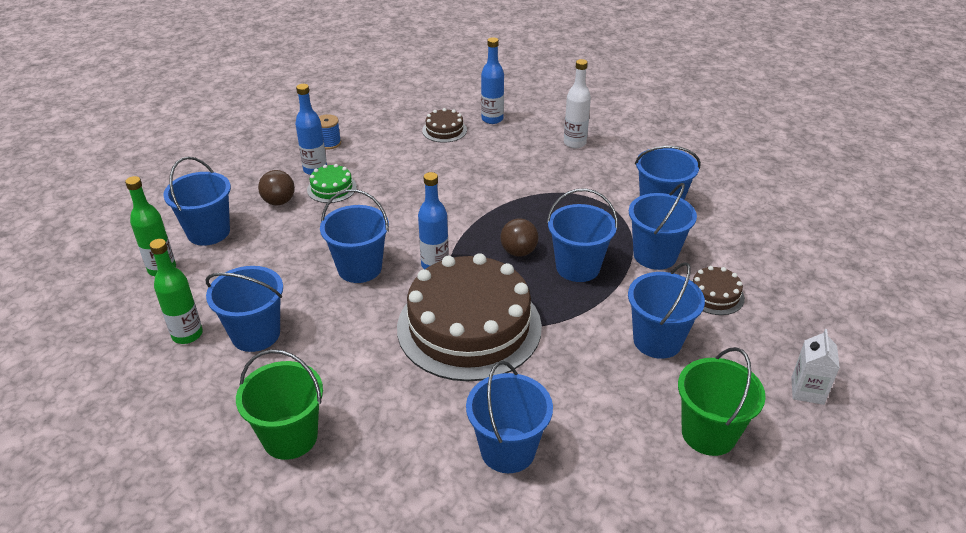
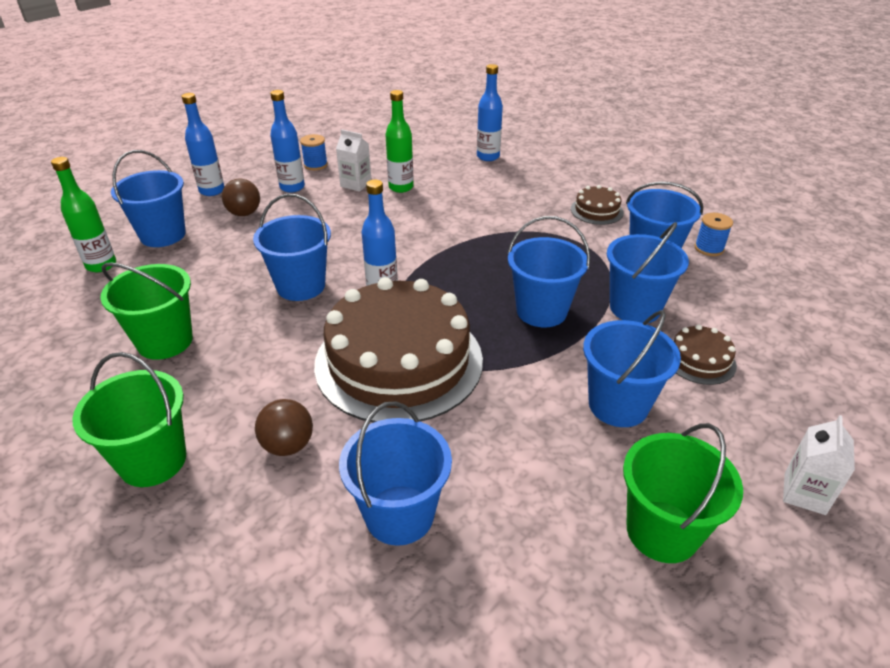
camera: 10 degrees right, 0 degrees up
(187, 334) = (95, 333): green bottle -> green bottle (401, 187)
(237, 181) = (212, 191): none -> blue bottle
(256, 334) = (165, 341): blue bucket -> green bucket
(332, 188) = (302, 206): green cake -> none
(375, 160) = (356, 184): none -> white carton
(444, 130) = (435, 163): brown cake -> brown cake (596, 210)
(518, 252) = (479, 287): brown ball -> brown ball (288, 445)
(574, 143) = (570, 186): white bottle -> none
(706, 193) = (709, 248): none -> blue spool

